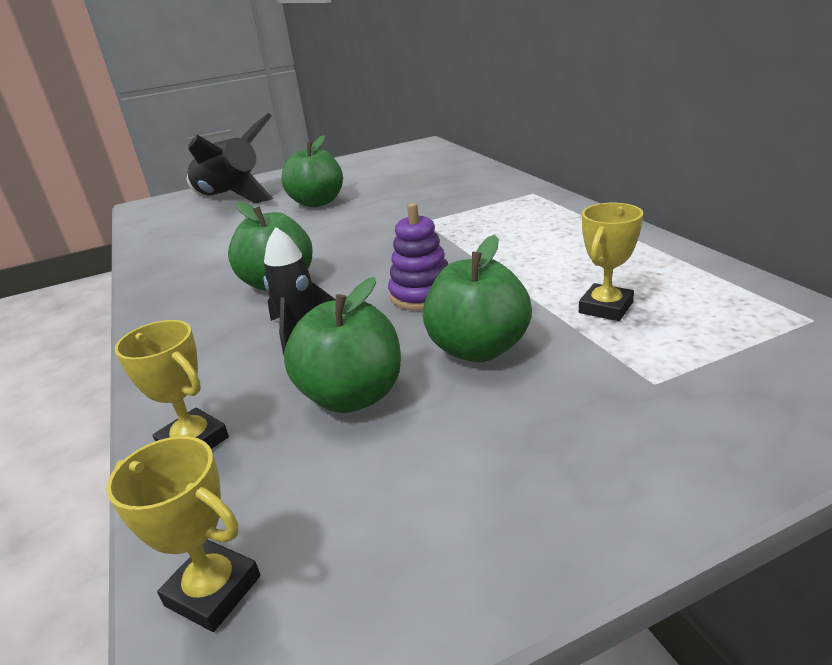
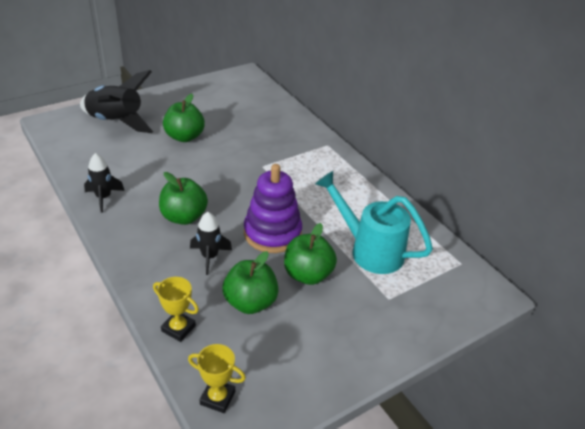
camera: 15 degrees left, 10 degrees up
(169, 269) = (103, 198): none -> black rocket
(422, 295) = (272, 233): purple stacking toy -> purple stacking toy, size x1.61
(605, 308) = (369, 250): yellow trophy -> turquoise watering can

